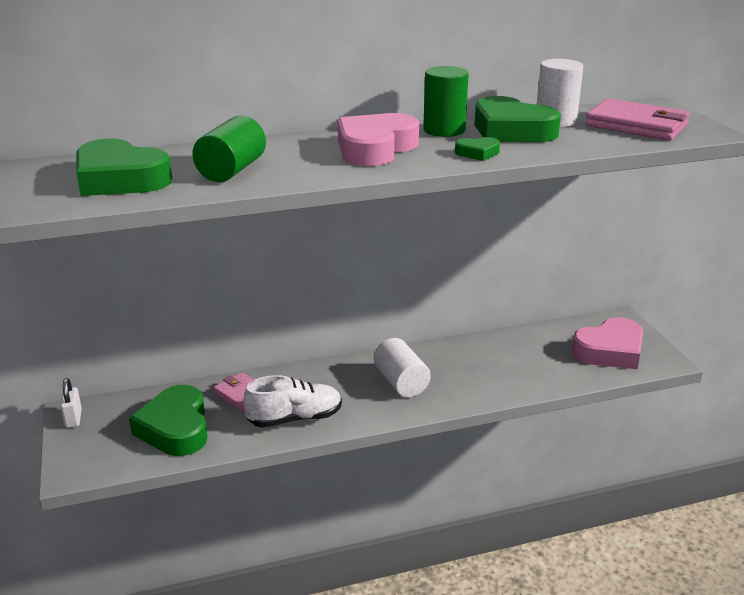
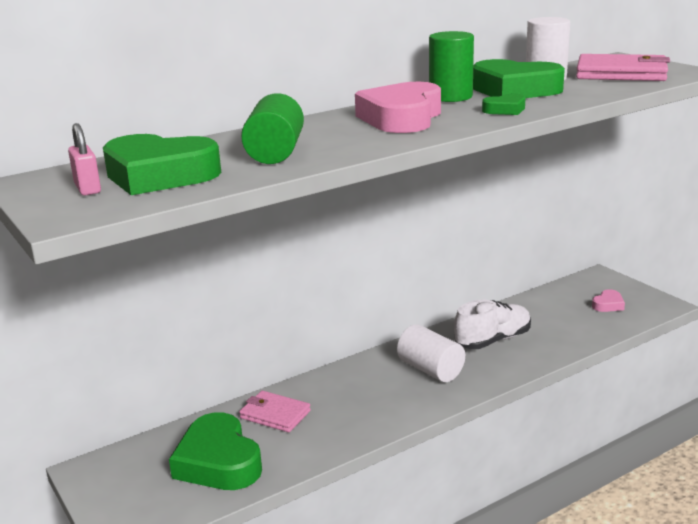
camera: 15 degrees left, 5 degrees down
(55, 184) = (87, 189): none -> pink padlock
(73, 419) = (92, 476): white padlock -> none
(295, 419) = (344, 425): white shoe -> white shoe (493, 340)
(610, 351) = (608, 305): pink heart -> pink heart, size x0.46

